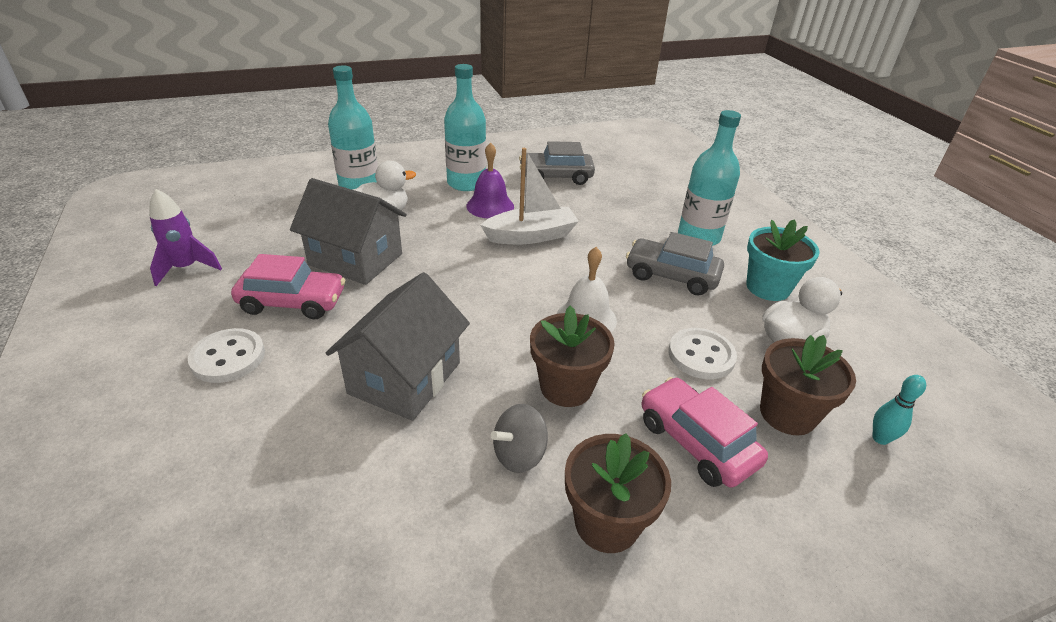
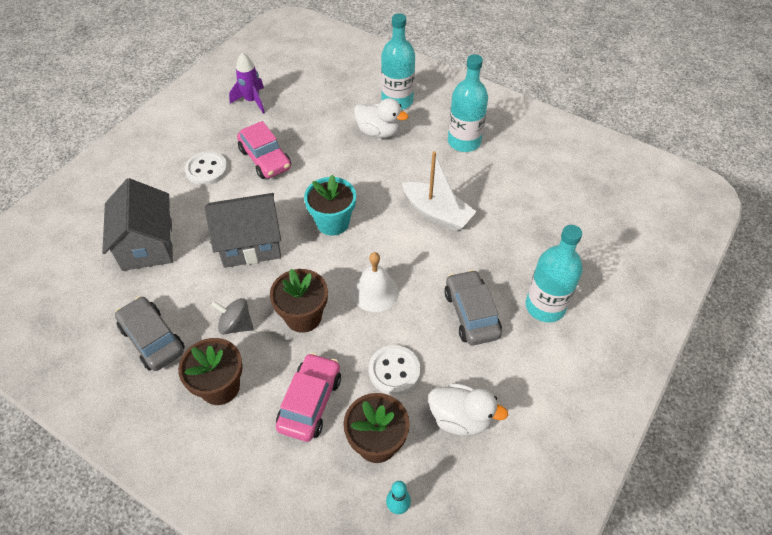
camera: 55 degrees right, 15 degrees up
(355, 259) = (325, 154): grey house -> grey house (147, 244)
(490, 206) = (449, 171): purple bell -> none
(556, 177) = (533, 180): grey car -> grey car (152, 339)
(768, 287) = (518, 379): turquoise flower pot -> turquoise flower pot (332, 222)

